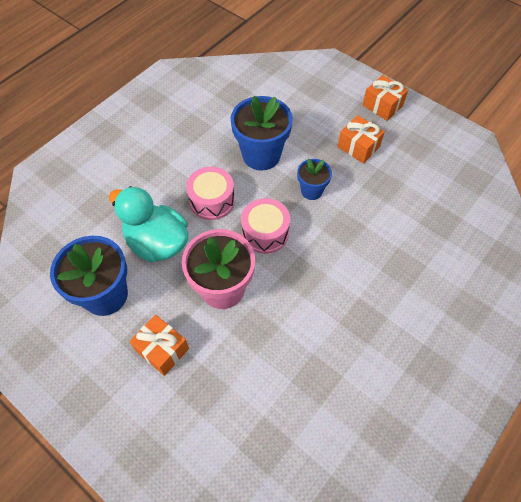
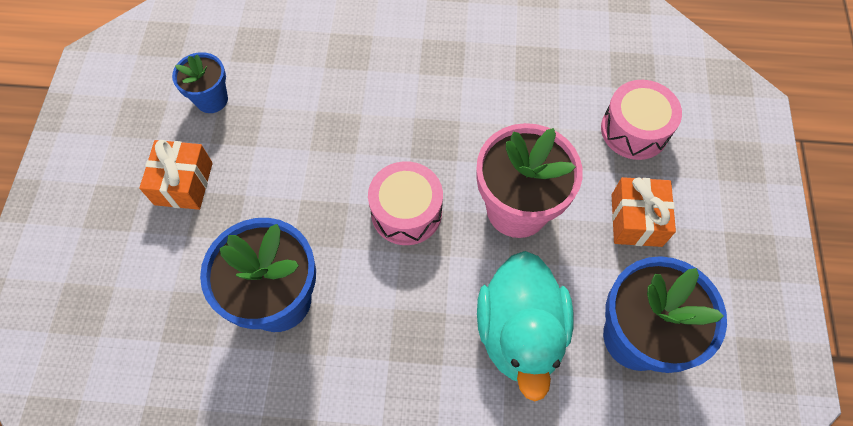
camera: 125 degrees left, 5 degrees up
(212, 201) = (404, 311): pink drum -> pink drum (634, 130)
(311, 191) = (301, 198): blue flower pot -> blue flower pot (212, 99)
(382, 106) = (77, 194): orange gift -> none

